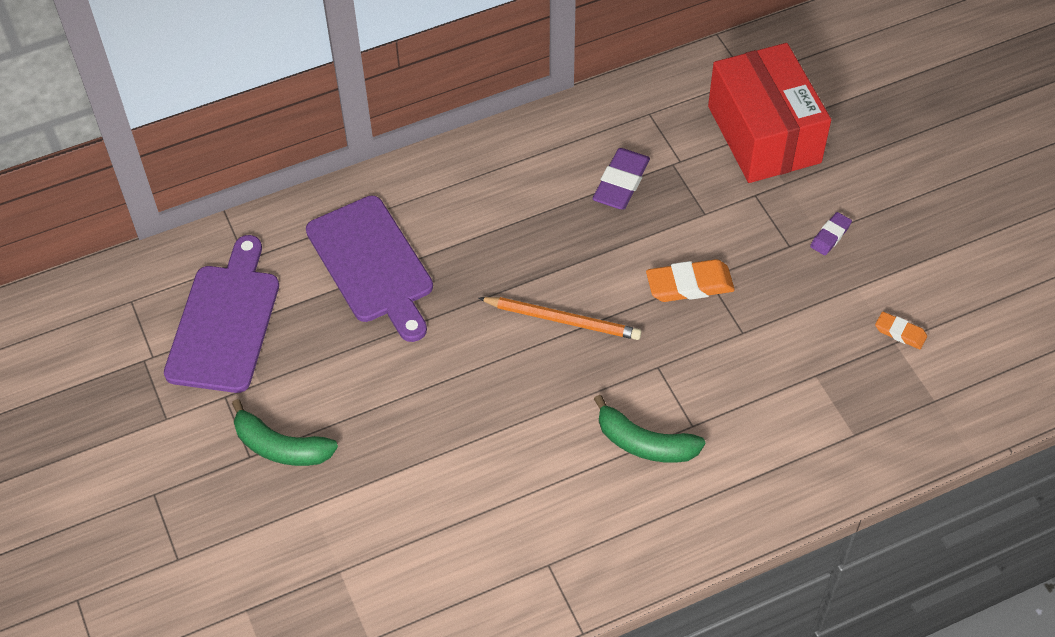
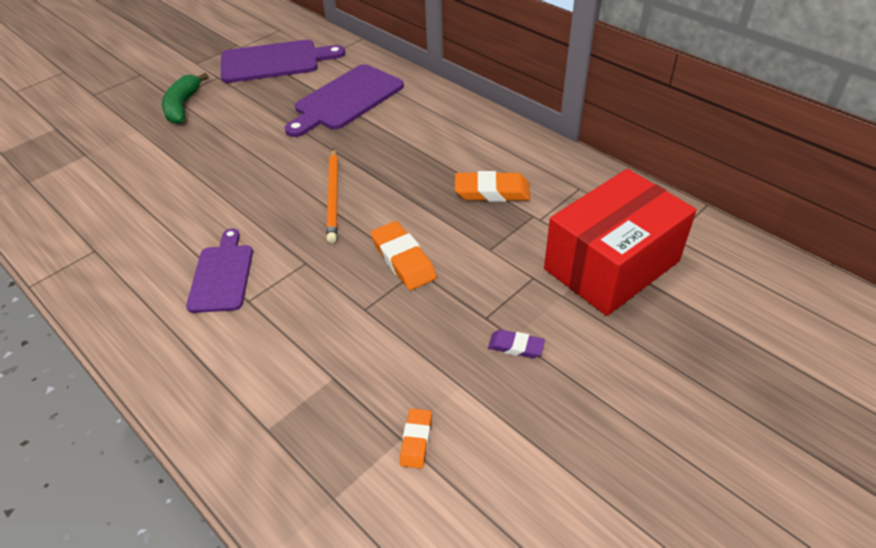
camera: 70 degrees right, 10 degrees down
(621, 183) = (492, 191): purple eraser -> orange eraser
(645, 443) = (222, 275): green banana -> purple cutting board

